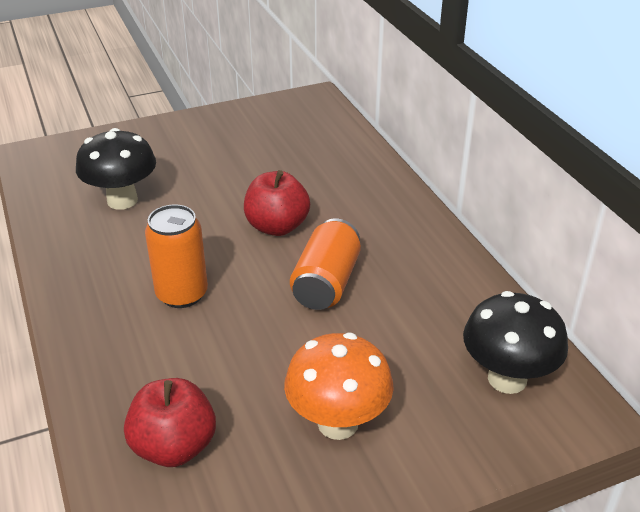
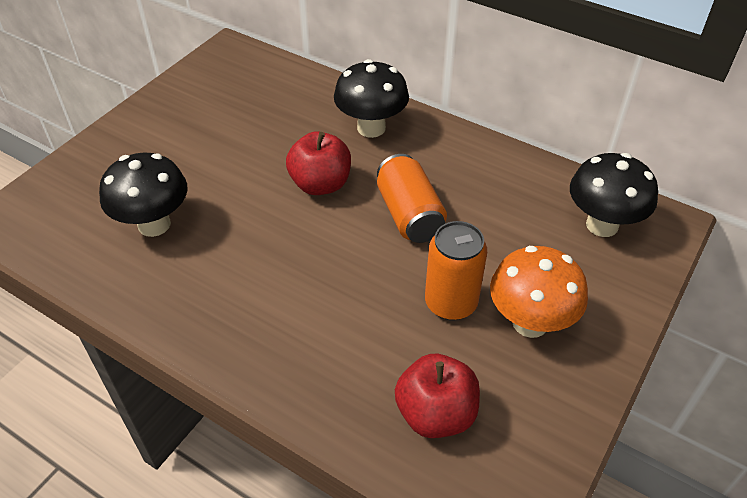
camera: 35 degrees left, 10 degrees up
(182, 294) = (304, 284): orange can -> orange can (451, 303)
(368, 201) = (371, 128): none -> black mushroom

